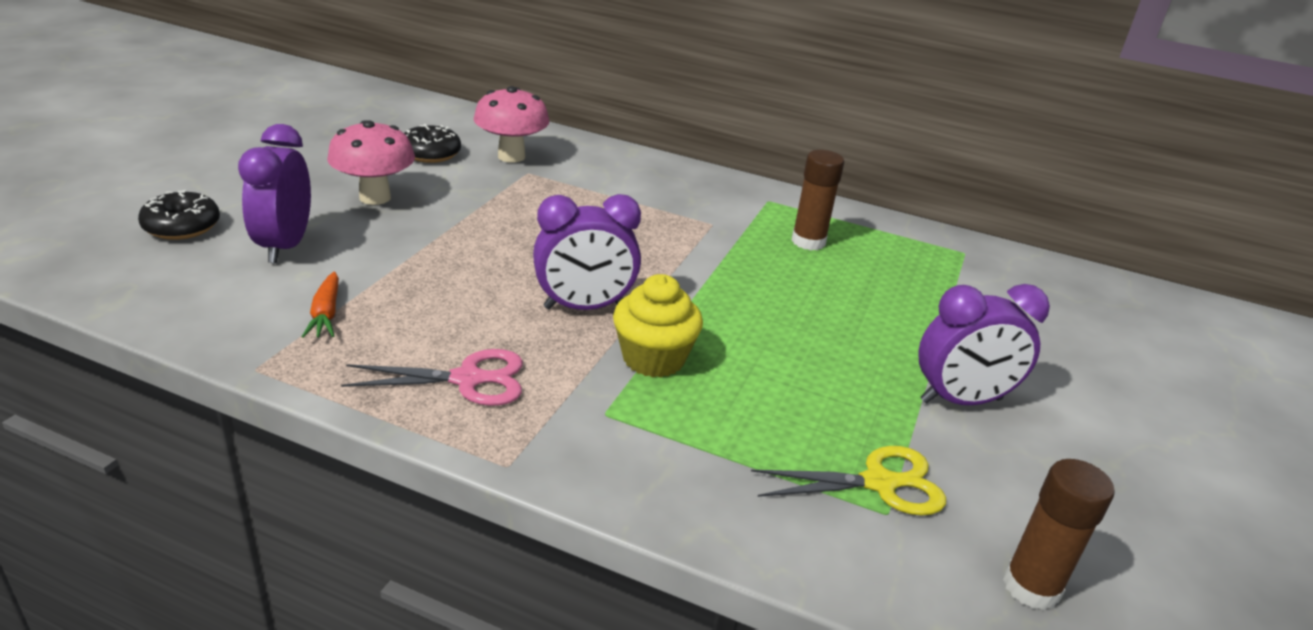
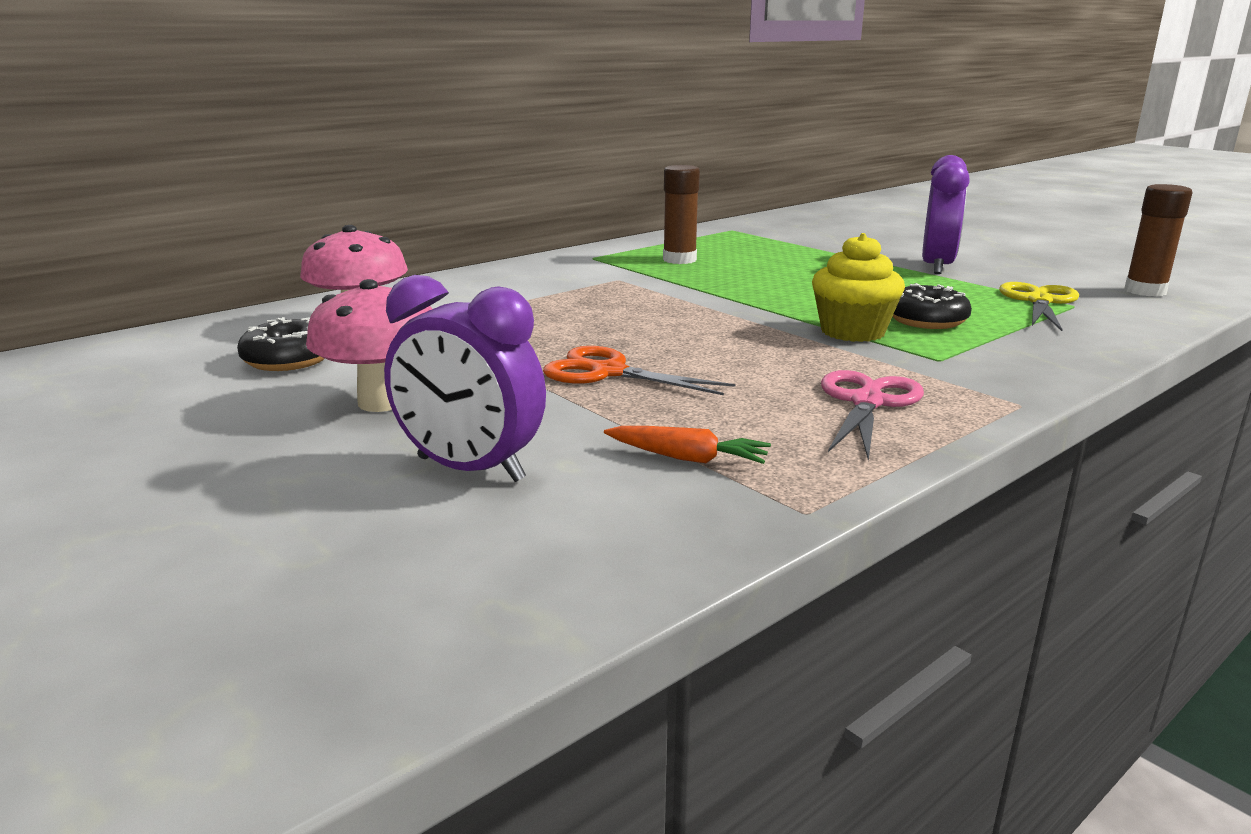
camera: 60 degrees left, 10 degrees down
(182, 226) = (310, 547): black donut -> black donut (926, 320)
(471, 259) = (607, 372): none -> orange scissors
(584, 307) = (746, 341): purple clock -> none

